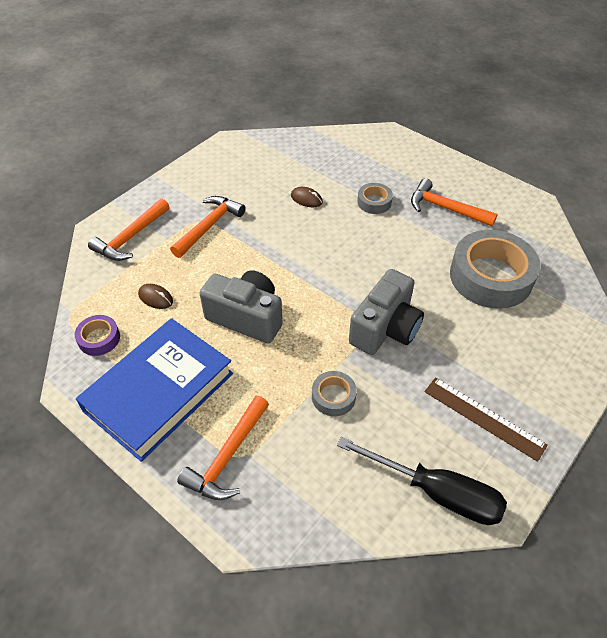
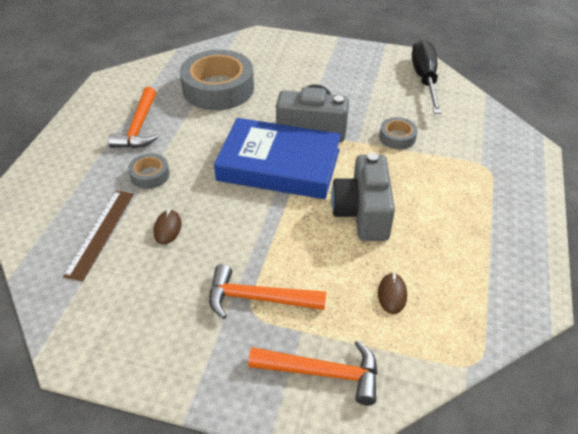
camera: 115 degrees left, 5 degrees down
(99, 339) = (475, 315): purple tape -> none
(159, 391) = (484, 238): blue book -> blue book (279, 165)
(227, 456) = (493, 173): orange hammer -> none
(484, 417) = (355, 71): brown ruler -> brown ruler (100, 233)

